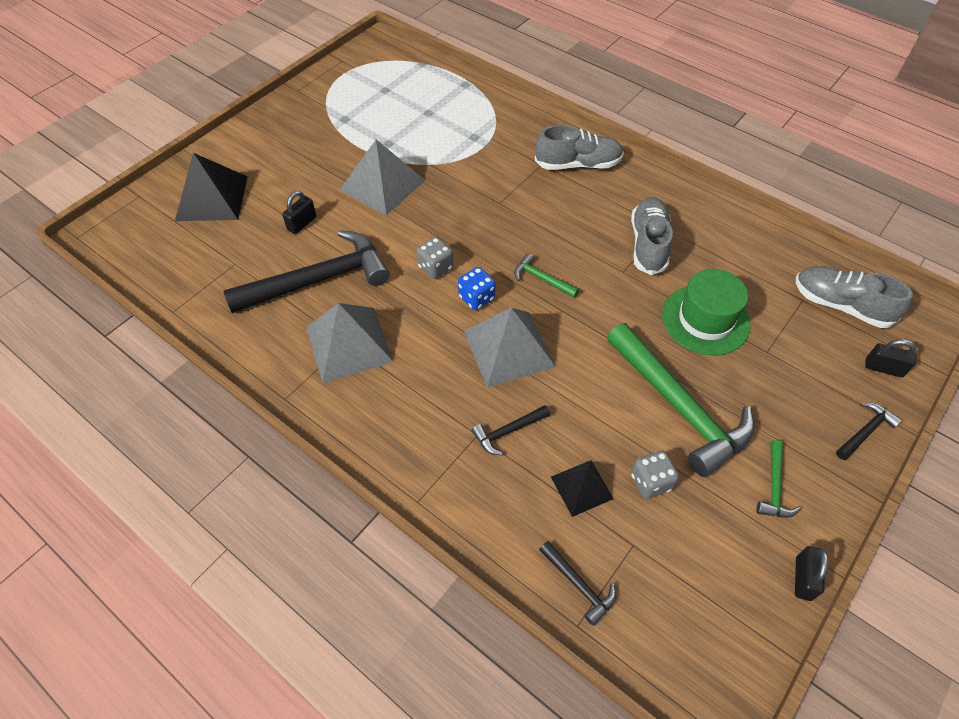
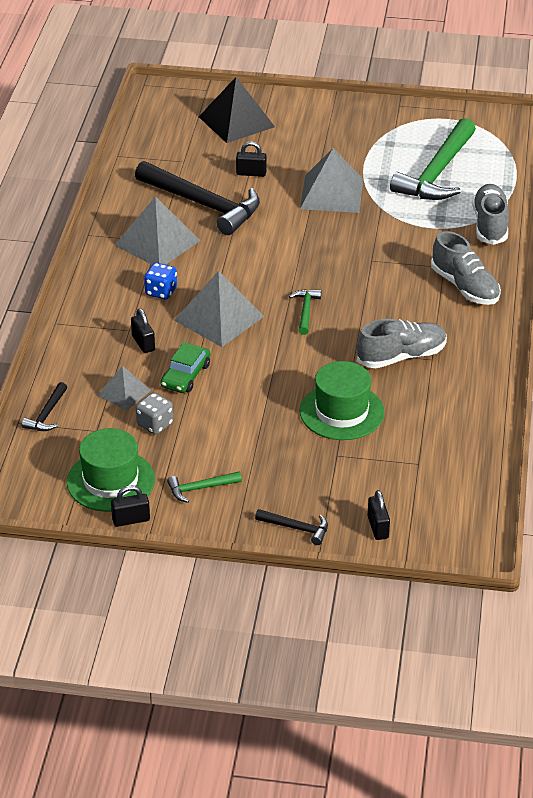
camera: 60 degrees right, 15 degrees down
(435, 267) = (267, 254): grey dice -> none
(476, 298) = (254, 285): blue dice -> blue dice (161, 292)
(508, 431) = (143, 343): black hammer -> black padlock
(581, 487) = (124, 392): black pyramid -> grey pyramid
(584, 418) = (185, 375): none -> green car
(678, 406) = (236, 420): green hammer -> green hammer (437, 173)
(728, 569) = (110, 481): none -> green hat
(840, 305) = (432, 488): grey shoe -> grey shoe (490, 225)

